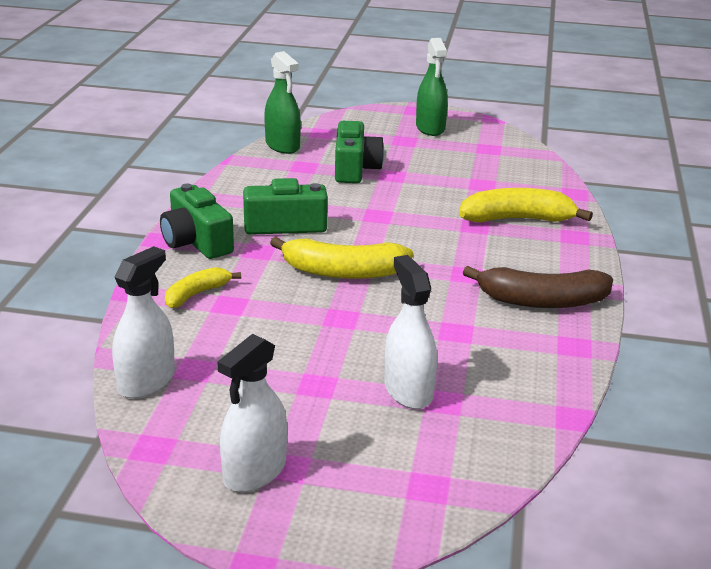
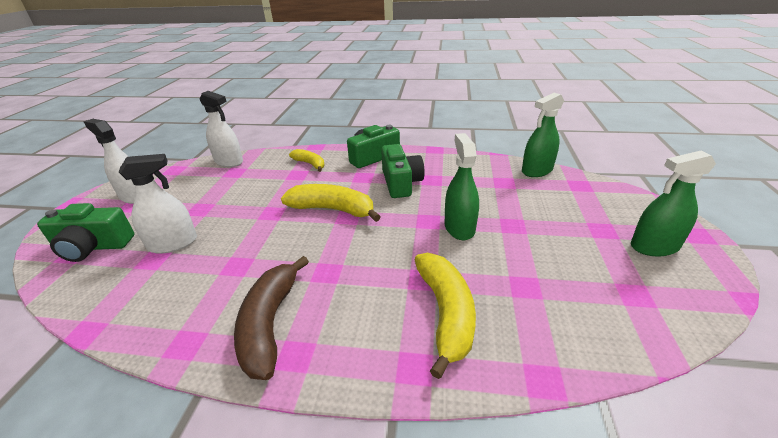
camera: 90 degrees right, 5 degrees up
(343, 272) = (333, 209): yellow banana -> yellow banana turned 105 degrees clockwise
(355, 169) = (514, 205): green camera -> green camera (93, 247)
(393, 200) = (459, 227): none -> green spray bottle

